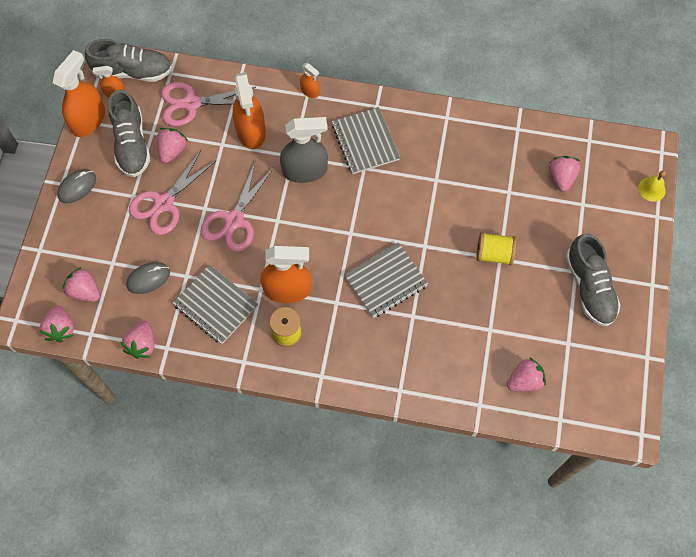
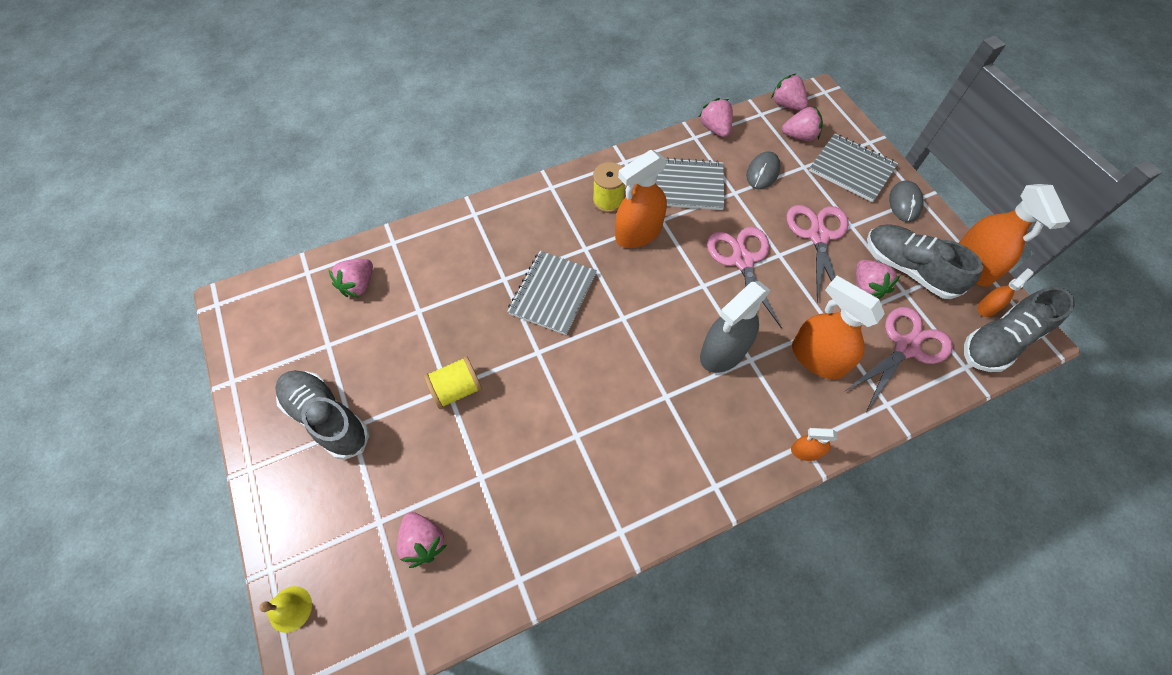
camera: 145 degrees right, 5 degrees down
(365, 142) = (690, 428): grey notebook -> grey notebook (851, 169)

